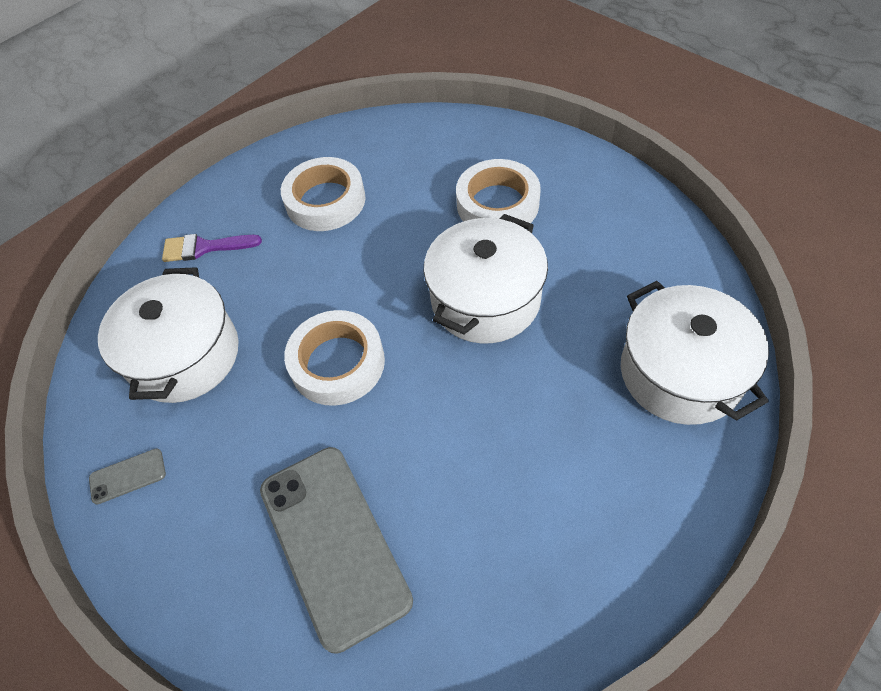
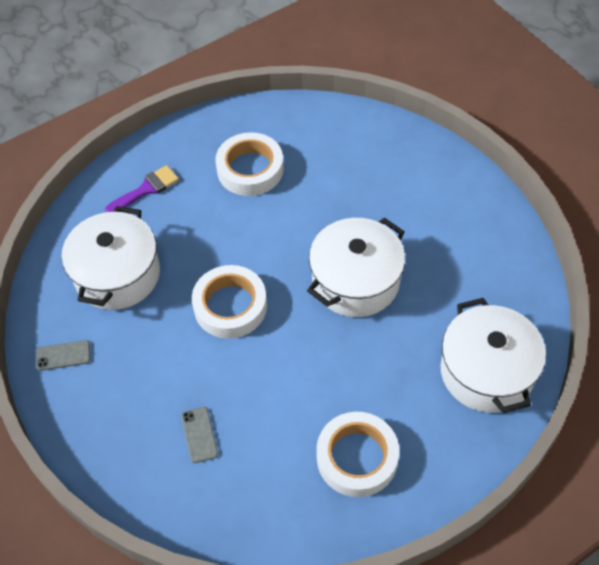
camera: 10 degrees right, 0 degrees up
(204, 248) = (146, 189): purple brush -> purple brush turned 135 degrees clockwise
(333, 543) = (199, 435): grey phone -> grey phone, size x0.41
(497, 204) = (388, 202): white tape -> white tape (357, 457)

